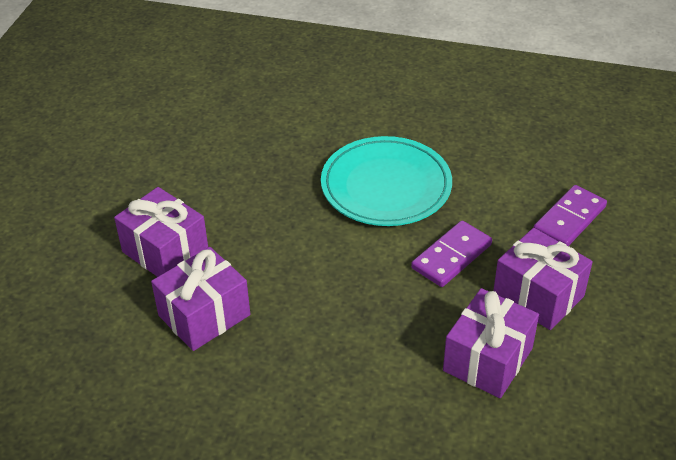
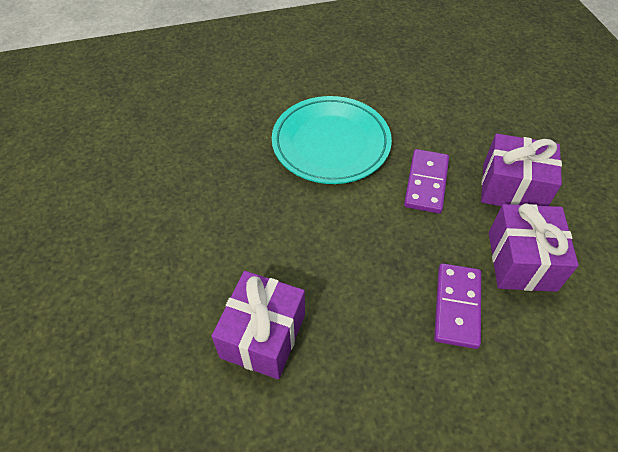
camera: 30 degrees left, 10 degrees up
(165, 251) = (181, 287): purple gift -> none
(569, 219) = (483, 116): purple domino -> purple domino (457, 306)

